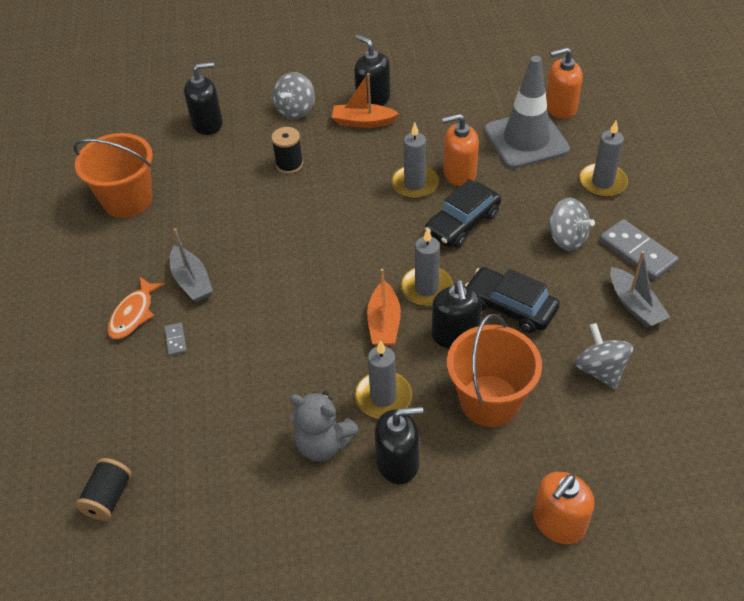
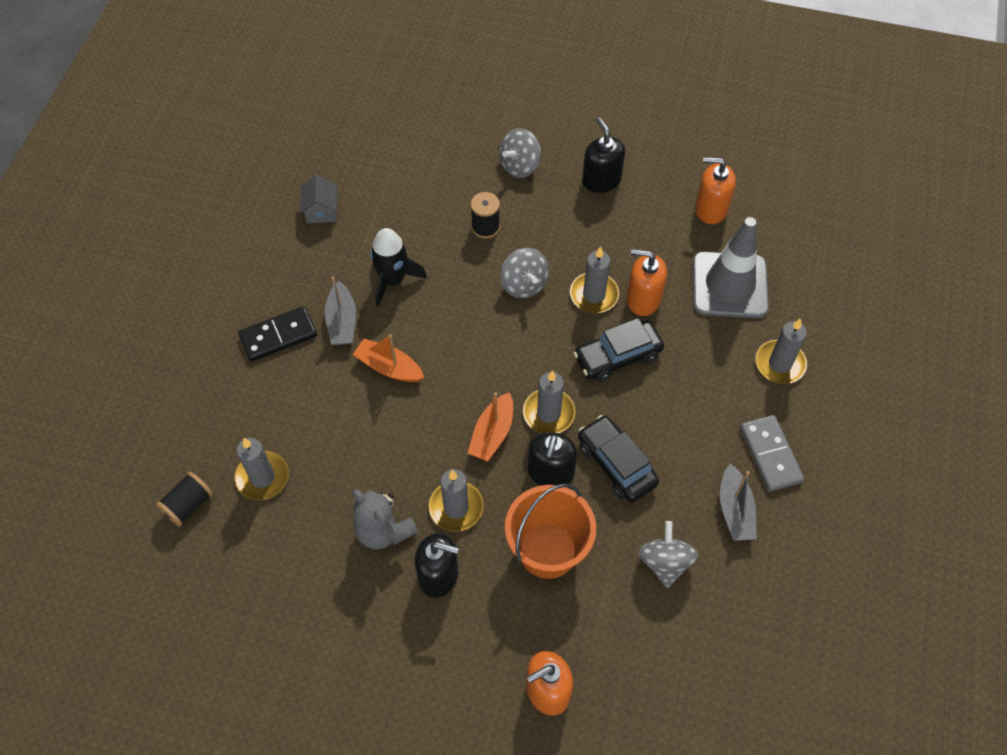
camera: 20 degrees right, 10 degrees up
(127, 199) = (321, 211): orange bucket -> grey house
(133, 314) = (278, 335): orange fish -> black domino
(175, 340) = (303, 377): grey domino -> none
(176, 442) = (262, 477): none -> grey candle
(207, 123) = (429, 151): black soap dispenser -> none
(224, 232) = (393, 280): none -> black rocket
(363, 122) = (579, 204): orange boat -> orange boat (389, 367)
(560, 107) = (786, 260): orange soap dispenser -> orange soap dispenser (710, 209)
(567, 239) = (709, 413): grey spinning top -> grey spinning top (524, 284)

